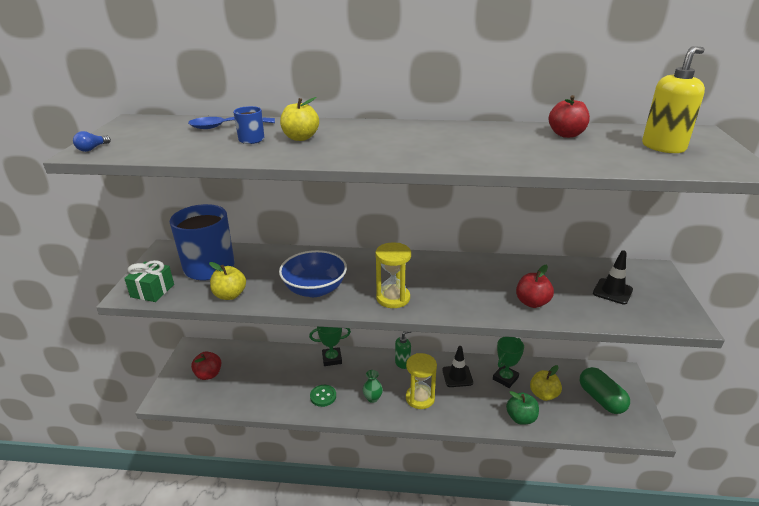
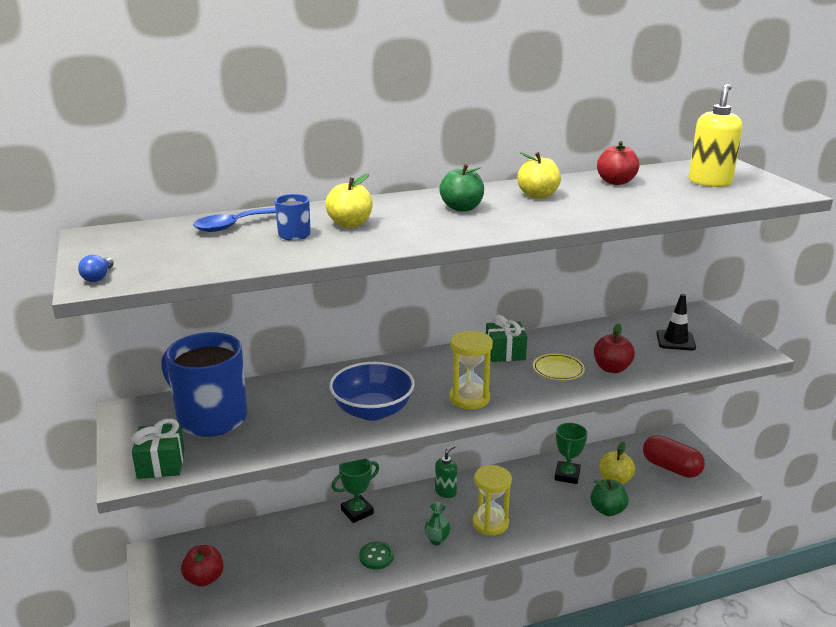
camera: 25 degrees left, 5 degrees down
(230, 295) = (273, 442): yellow apple -> yellow apple (537, 195)
(401, 138) = (462, 208): none -> green apple
(452, 267) = (505, 353): none -> green gift
(457, 376) = (515, 488): black traffic cone -> none
(484, 292) = (558, 370): none -> yellow plate
(601, 399) = (671, 468): green capsule -> red capsule

